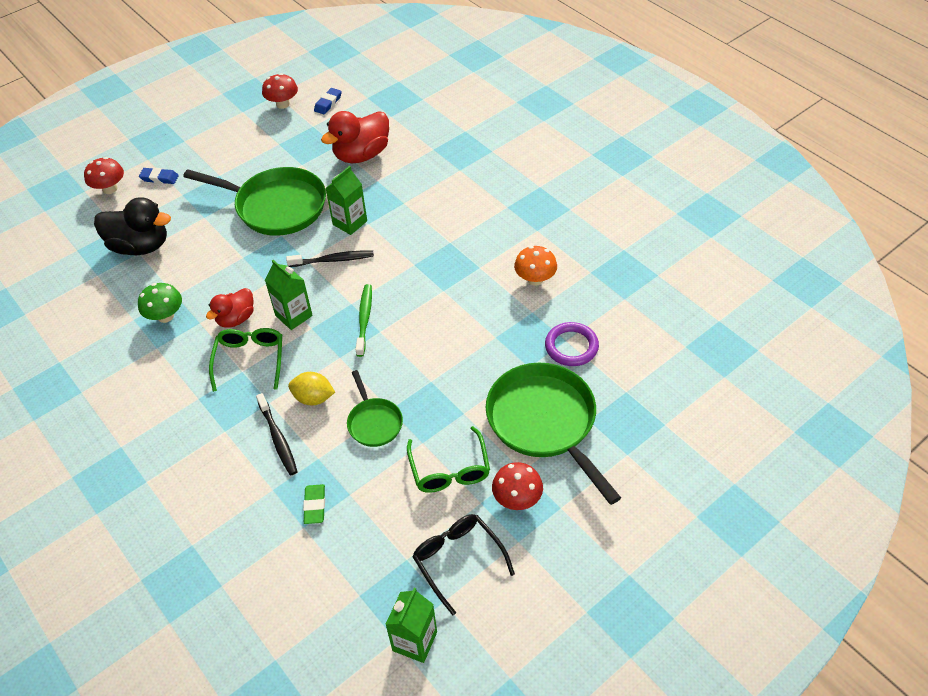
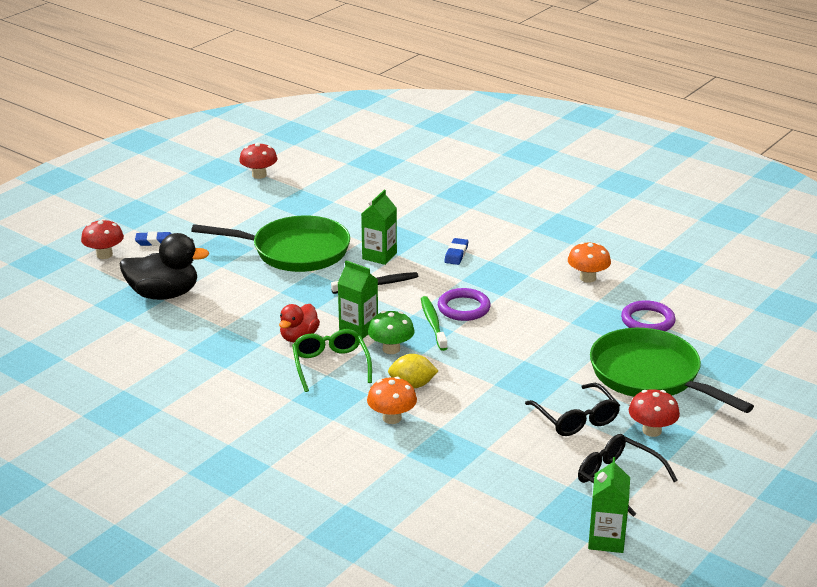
camera: 15 degrees left, 20 degrees down
(165, 316) = (222, 343): green mushroom -> green mushroom (391, 349)
(278, 438) = (392, 418): black toothbrush -> orange mushroom
(315, 506) = (456, 460): green eraser -> none
(328, 103) = (307, 171): blue eraser -> blue eraser (456, 254)
(361, 155) = (364, 205): red duck -> none
(374, 422) = (483, 395): green pan -> none
(401, 303) = (463, 308): none -> purple ring
(450, 470) = (576, 419): green glasses -> black glasses

